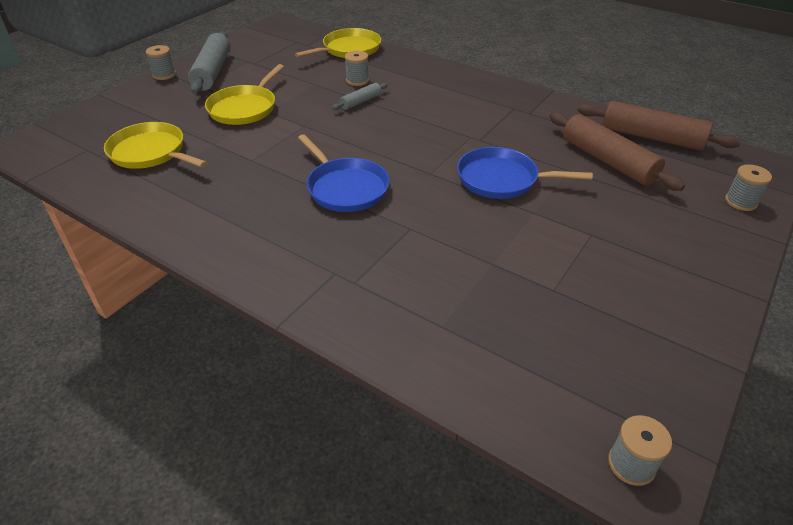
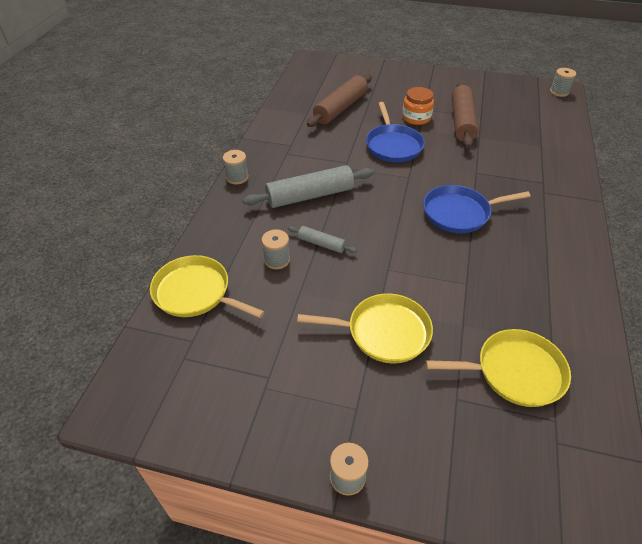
camera: 110 degrees left, 5 degrees up
(150, 152) = (515, 372): yellow pan -> yellow pan turned 105 degrees counterclockwise
(212, 72) = (312, 416): grey rolling pin -> grey rolling pin (310, 196)
(345, 188) = (459, 213): blue pan -> blue pan turned 135 degrees counterclockwise
(566, 218) = (416, 117): none -> orange jar
(651, 137) = (299, 94): brown rolling pin -> brown rolling pin (462, 122)
(741, 202) = (355, 68): grey spool -> grey spool (237, 177)

